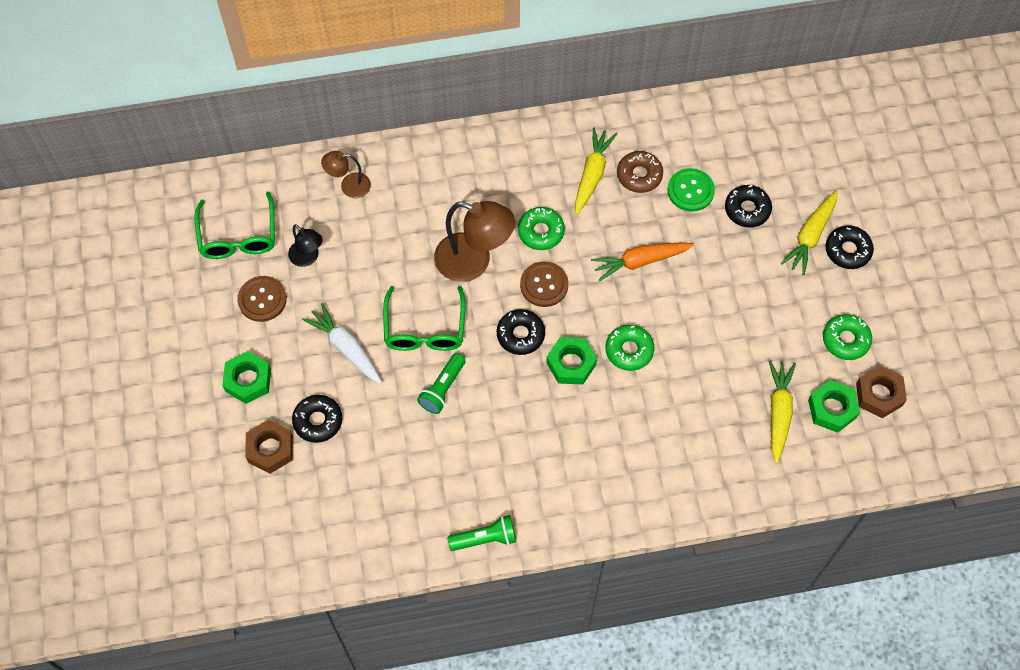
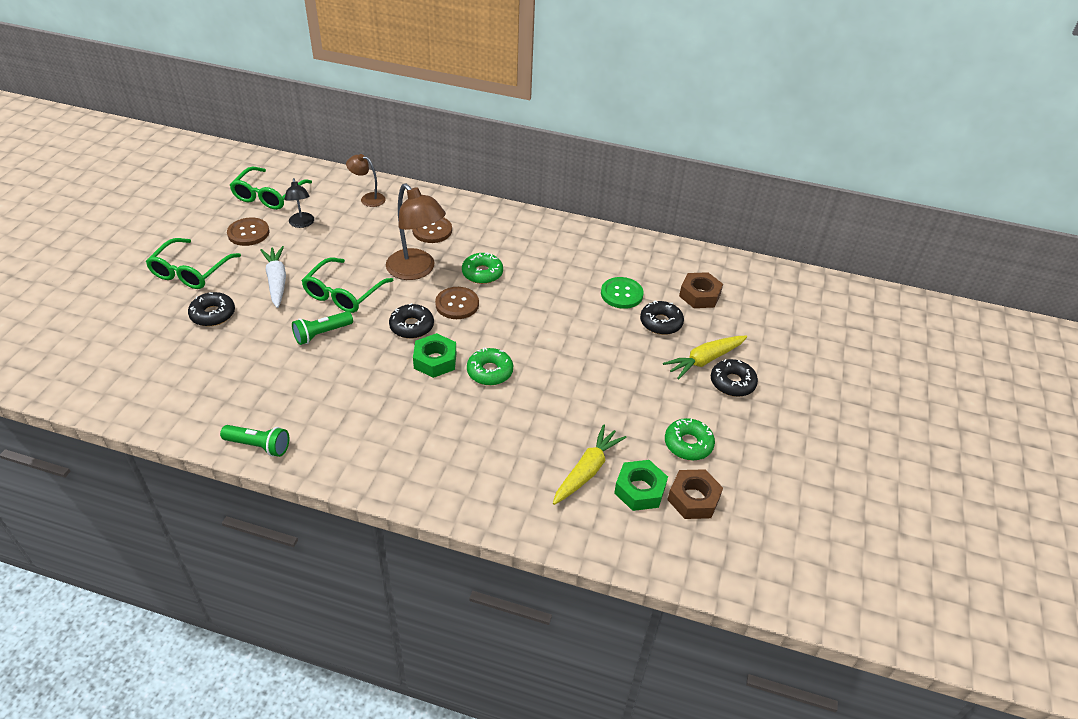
camera: 25 degrees right, 20 degrees down
(248, 380) = (191, 271): green nut -> green glasses
(270, 449) = (163, 316): brown nut -> brown nut (699, 295)
(450, 198) = (432, 230): none -> brown button
(592, 174) = (550, 256): yellow carrot -> none
(639, 175) = (587, 270): brown donut -> none
(640, 261) = (546, 320): orange carrot -> none

